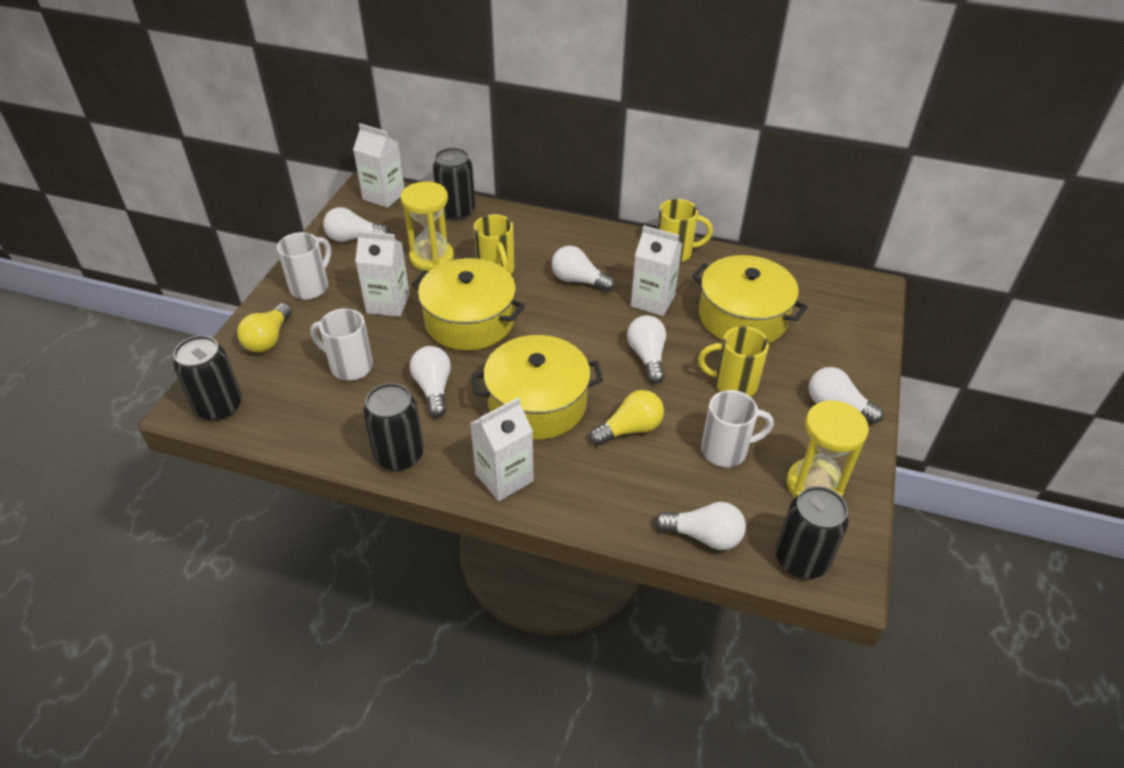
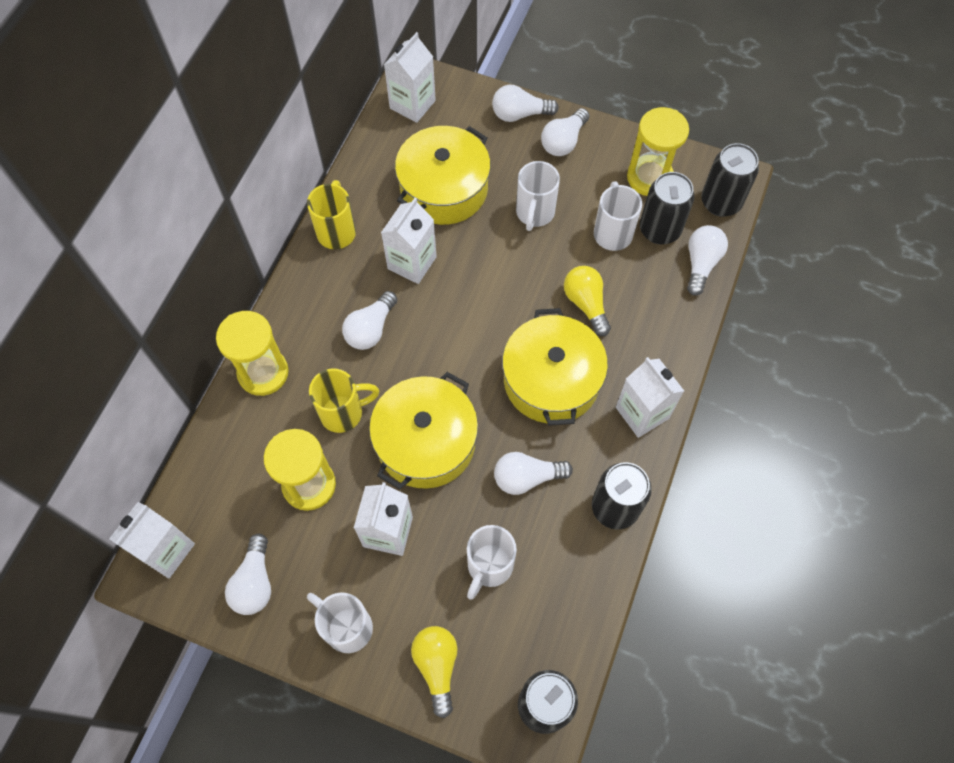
camera: 85 degrees left, 20 degrees up
(268, 339) = (437, 666): yellow light bulb -> yellow light bulb turned 120 degrees counterclockwise
(456, 211) = (219, 457): black can -> black can (659, 230)
(530, 226) = (263, 373): none -> yellow hourglass
(647, 357) = (493, 278): white light bulb -> white light bulb (520, 114)
(733, 385) = (534, 213): yellow mug -> white mug
(837, 290) = (412, 104): none -> white carton

